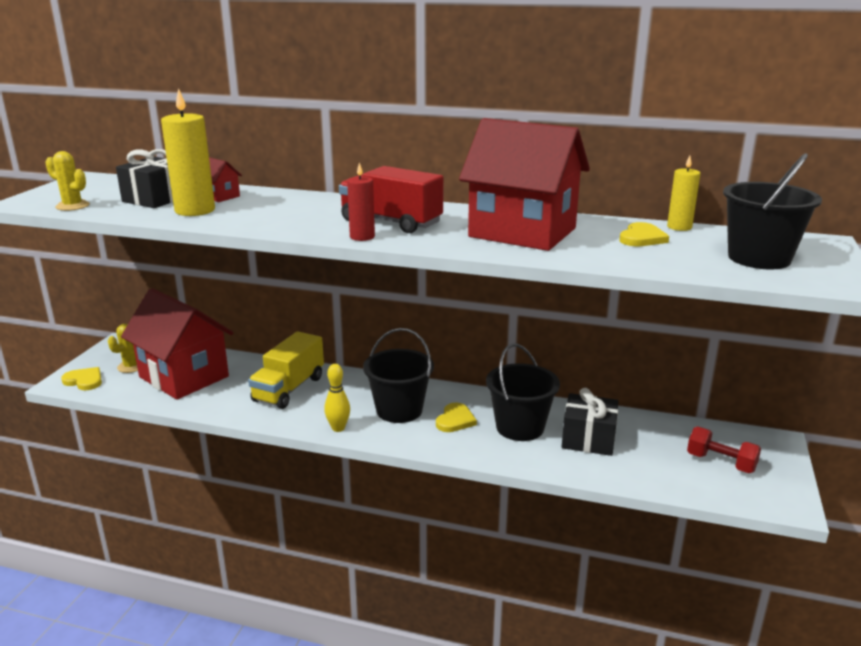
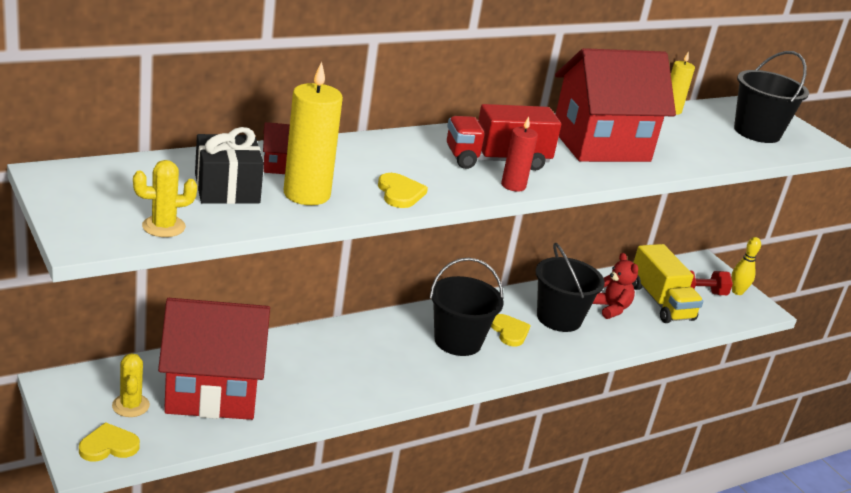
camera: 50 degrees left, 5 degrees up
(289, 389) = (336, 360): yellow truck -> yellow truck (661, 302)
(338, 428) = (440, 380): yellow bowling pin -> yellow bowling pin (737, 292)
(588, 439) = (611, 308): black gift -> red teddy bear
(642, 238) = (673, 129): yellow heart -> yellow heart (400, 193)

